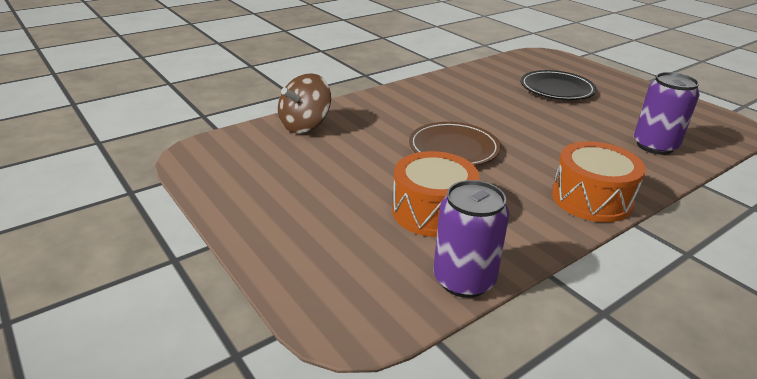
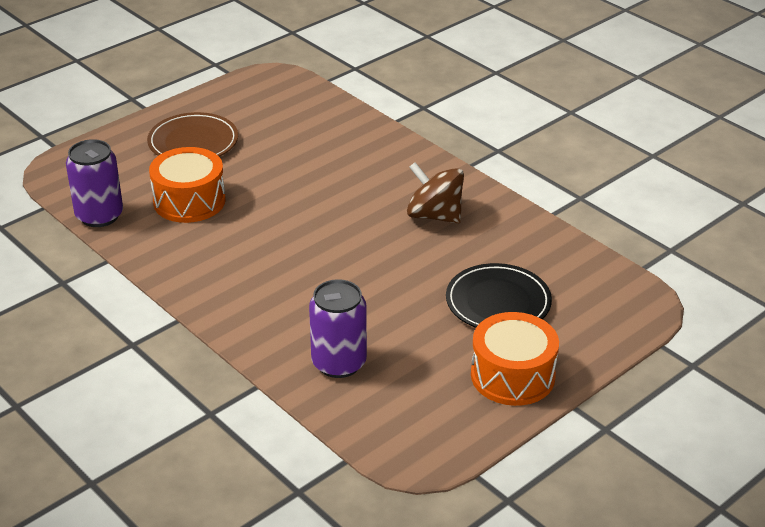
camera: 85 degrees right, 5 degrees up
(305, 125) = (340, 123): brown spinning top -> brown spinning top (434, 215)
(453, 148) = (306, 213): brown plate -> brown plate (193, 142)
(591, 199) = (215, 294): orange drum -> orange drum (512, 376)

